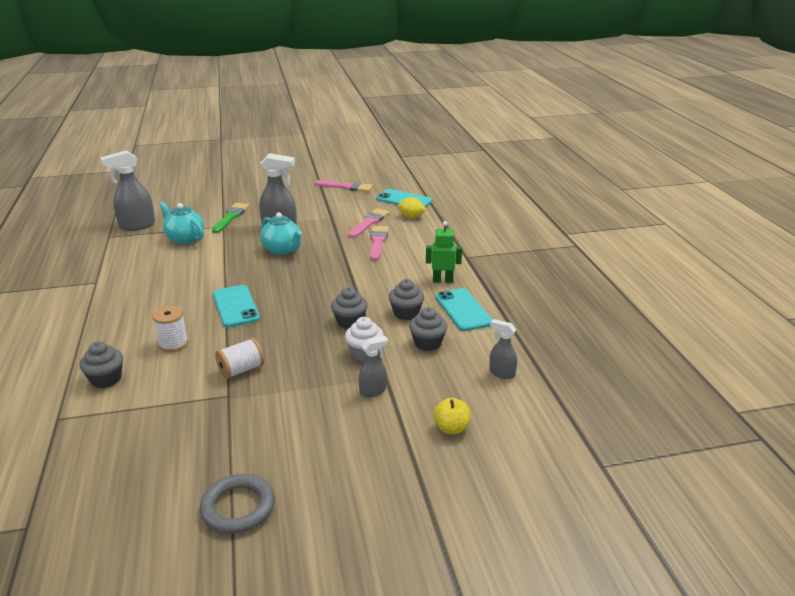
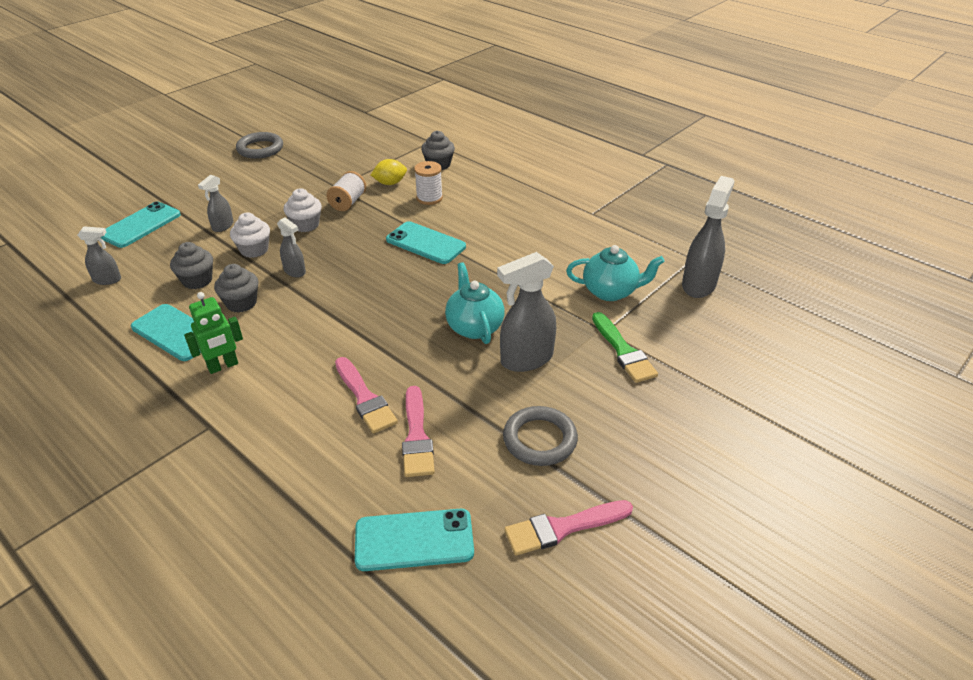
camera: 145 degrees right, 10 degrees up
(283, 250) = (474, 327): turquoise teapot -> turquoise teapot turned 60 degrees clockwise
(302, 361) = (305, 225): none -> white cupcake
(319, 206) = (539, 439): none -> grey ring
(350, 322) = (295, 271): grey cupcake -> grey spray bottle
(411, 217) = (360, 488): yellow lemon -> yellow lemon (390, 183)
(451, 428) = (141, 225): yellow apple -> turquoise phone

